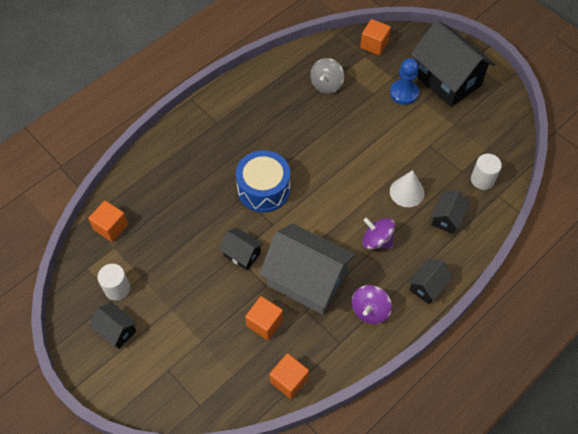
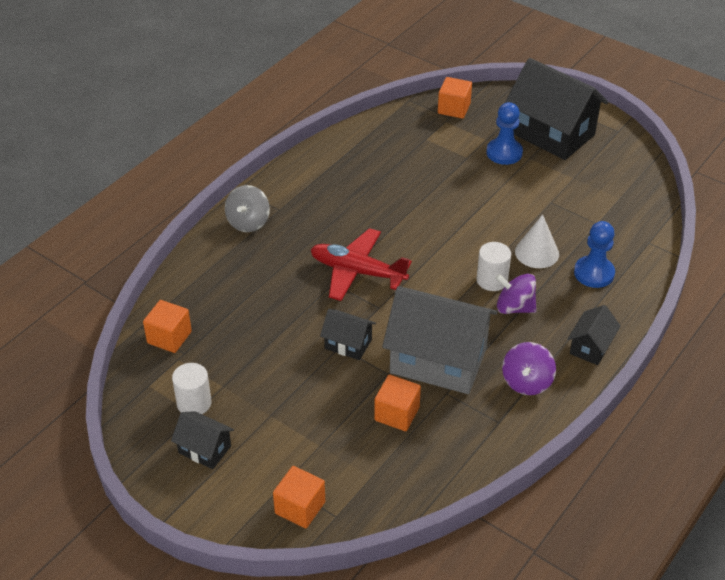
camera: 10 degrees left, 15 degrees down
(263, 189) = (357, 272): blue drum -> red plane
(289, 380) = (445, 471): orange cube -> orange cube (300, 507)
(326, 84) = (406, 155): grey spinning top -> grey spinning top (248, 222)
(447, 218) = (594, 273): black house -> blue pawn
(482, 179) = (624, 228): white cylinder -> white cylinder (492, 280)

